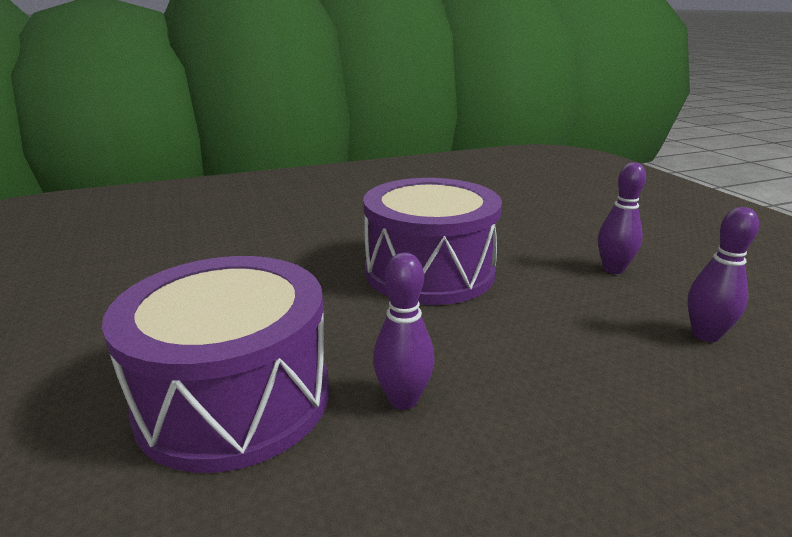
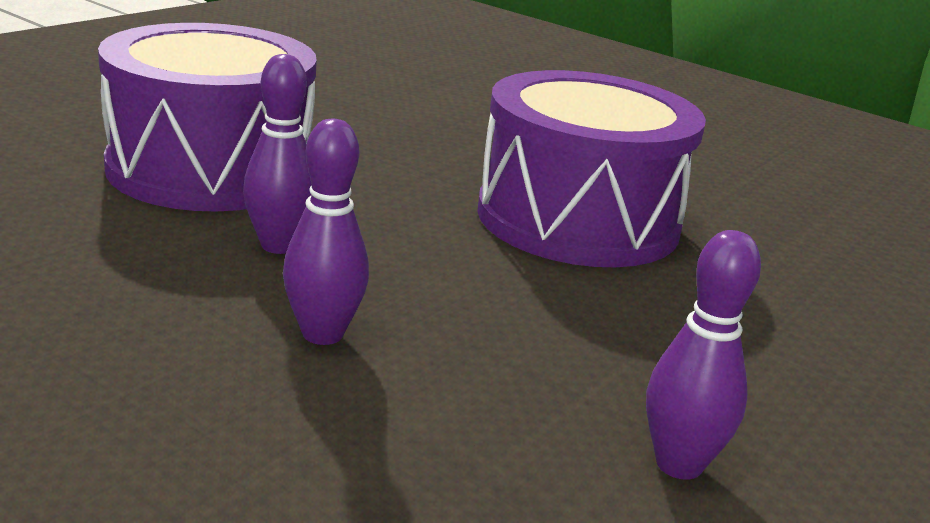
camera: 55 degrees right, 0 degrees up
(613, 269) = (807, 367): purple bowling pin -> purple bowling pin (322, 334)

